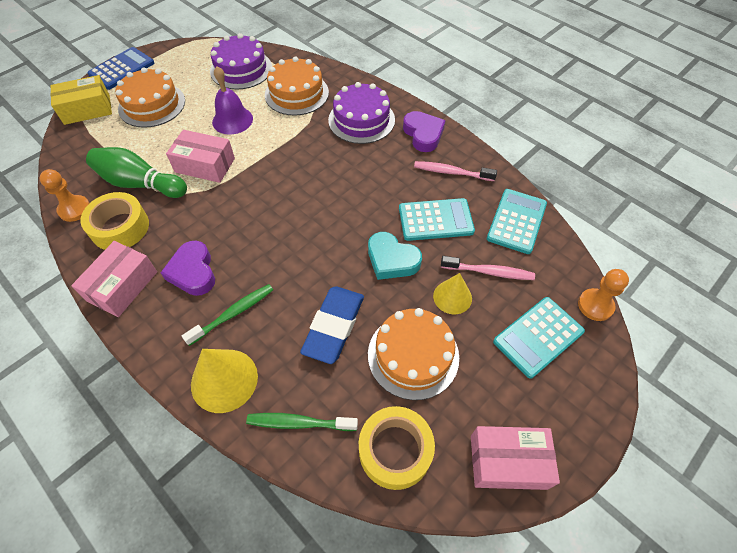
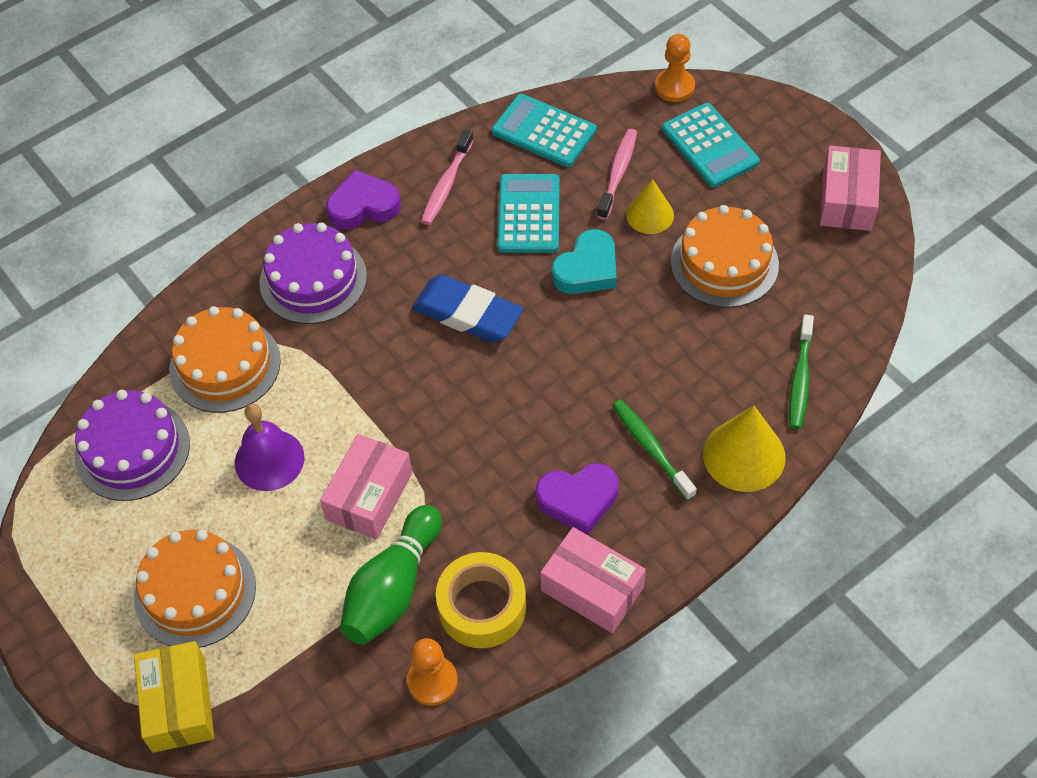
camera: 80 degrees left, 0 degrees up
(122, 69) = (68, 659): blue calculator -> none
(334, 326) = (680, 338): blue eraser -> blue eraser (467, 314)
(395, 450) = (833, 292): yellow tape -> none

